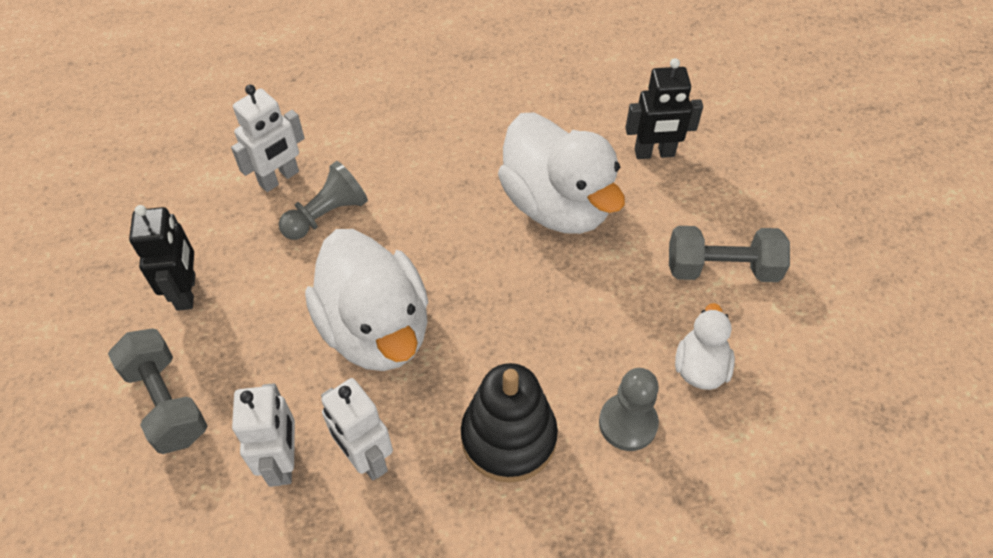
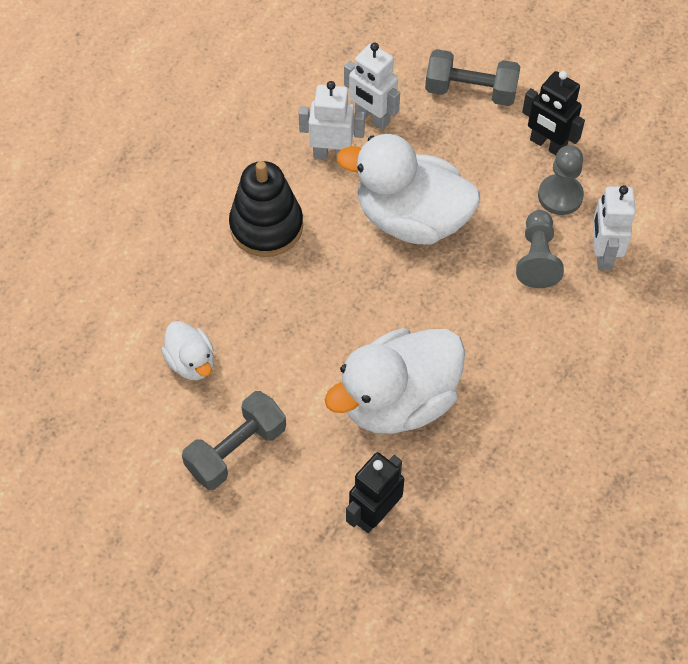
camera: 135 degrees right, 5 degrees up
(557, 205) = (398, 401): white duck -> white duck turned 45 degrees counterclockwise
(628, 423) = (205, 290): grey pawn -> grey pawn (560, 196)

